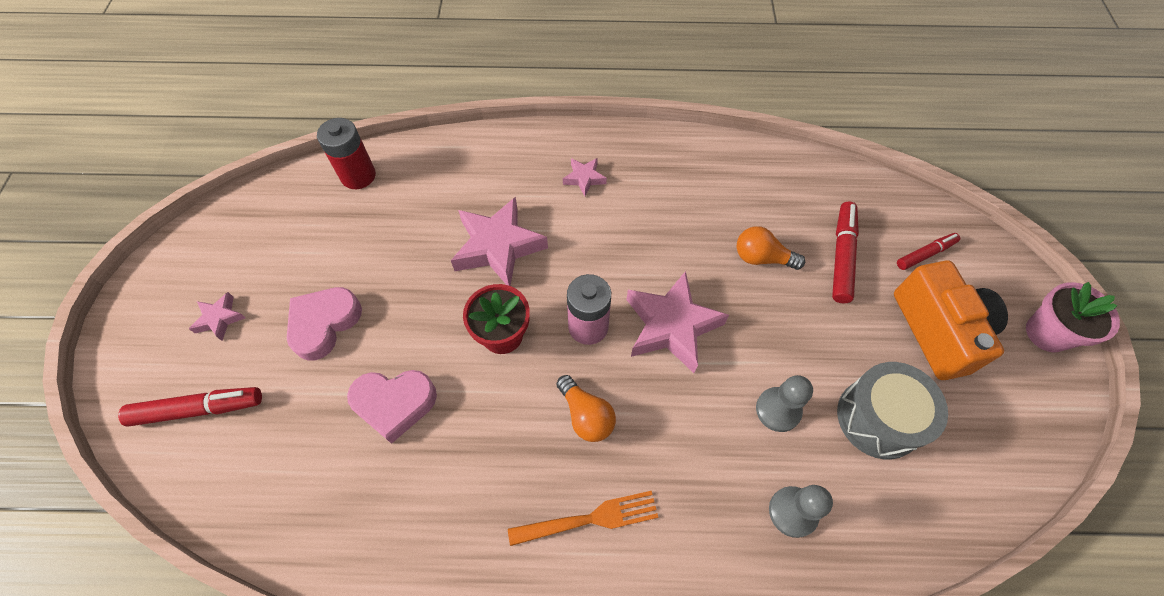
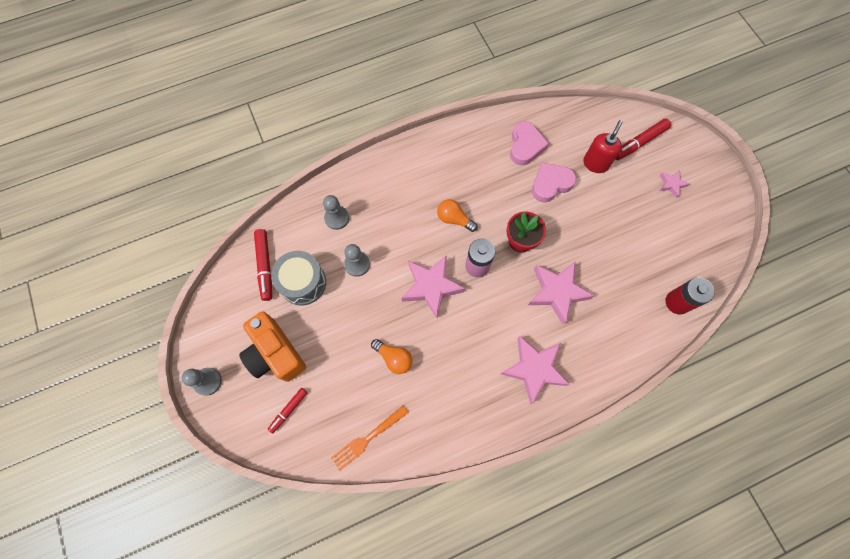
camera: 155 degrees right, 10 degrees up
(297, 406) = (595, 163): none -> red soap dispenser
(324, 324) = (617, 205): pink heart -> pink heart (525, 146)
(584, 178) = (534, 369): pink star -> pink star, size x2.05
(589, 519) = (429, 176): orange fork -> orange fork (367, 438)
(761, 258) = (394, 358): orange light bulb -> orange light bulb turned 45 degrees clockwise
(841, 256) = (343, 383): red marker -> red marker (265, 266)
(1047, 333) = (208, 381): pink flower pot -> grey pawn

